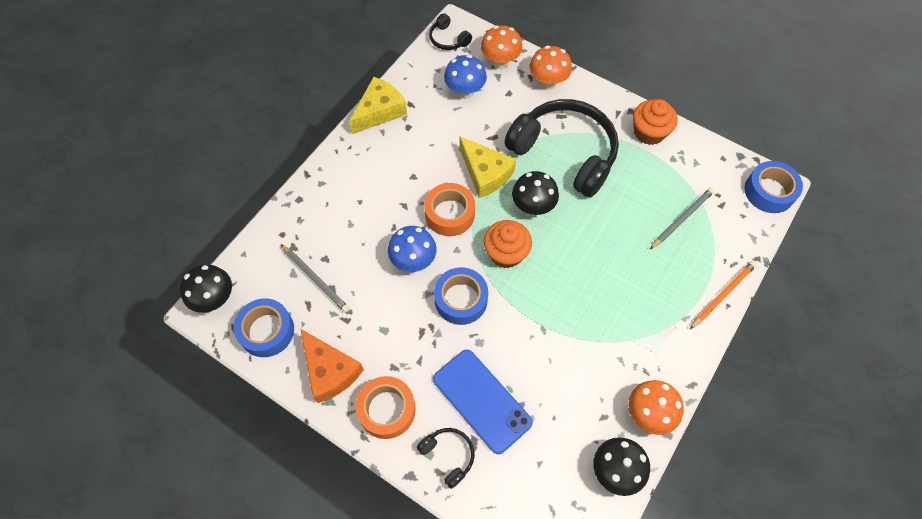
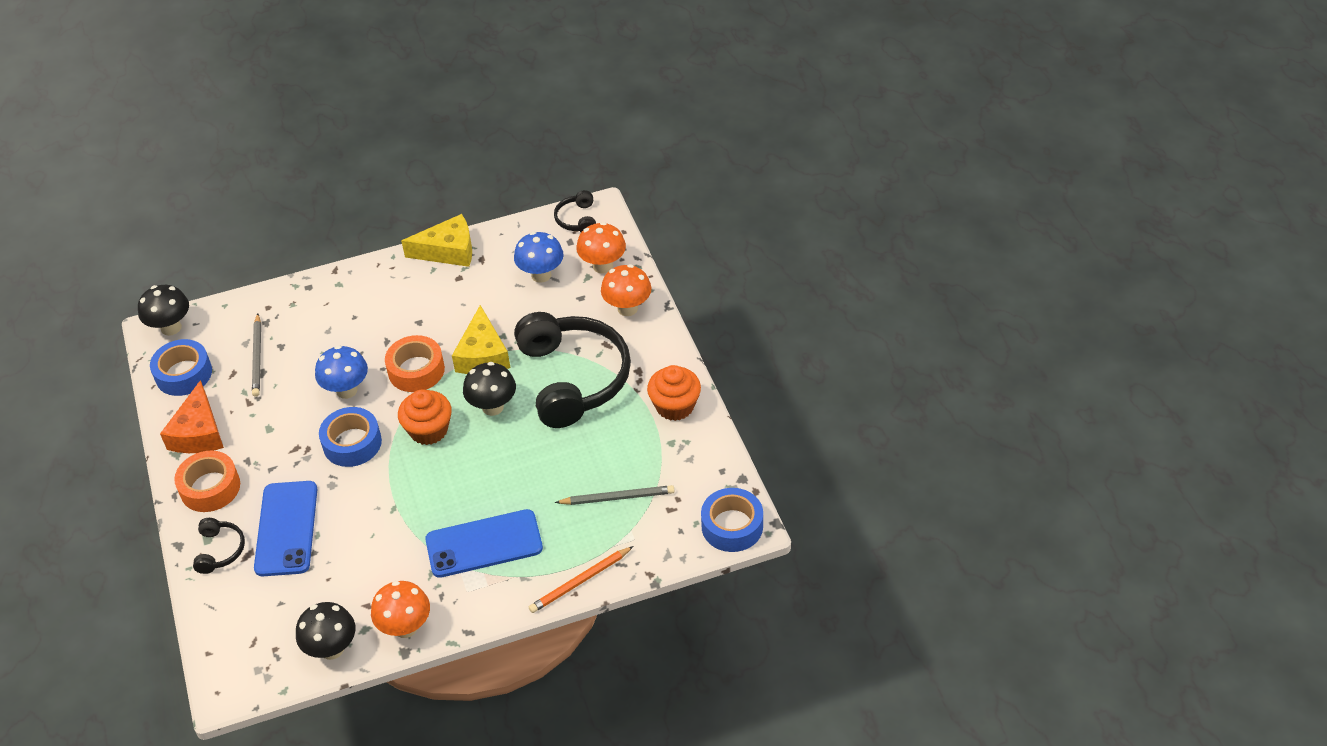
camera: 40 degrees right, 15 degrees down
(633, 312) = (484, 544): none -> blue phone
(722, 294) = (580, 582): orange pencil -> orange pencil turned 150 degrees clockwise

